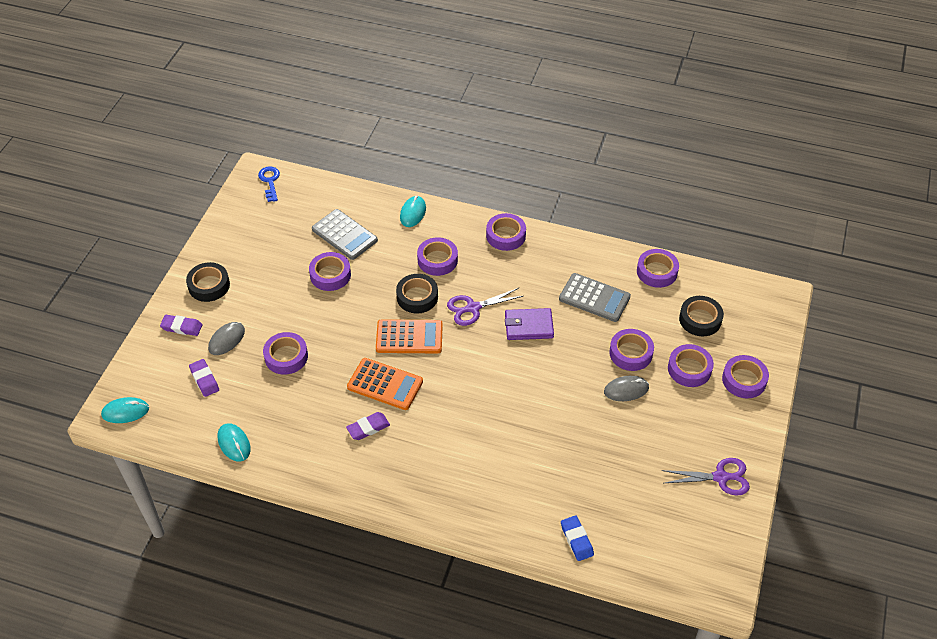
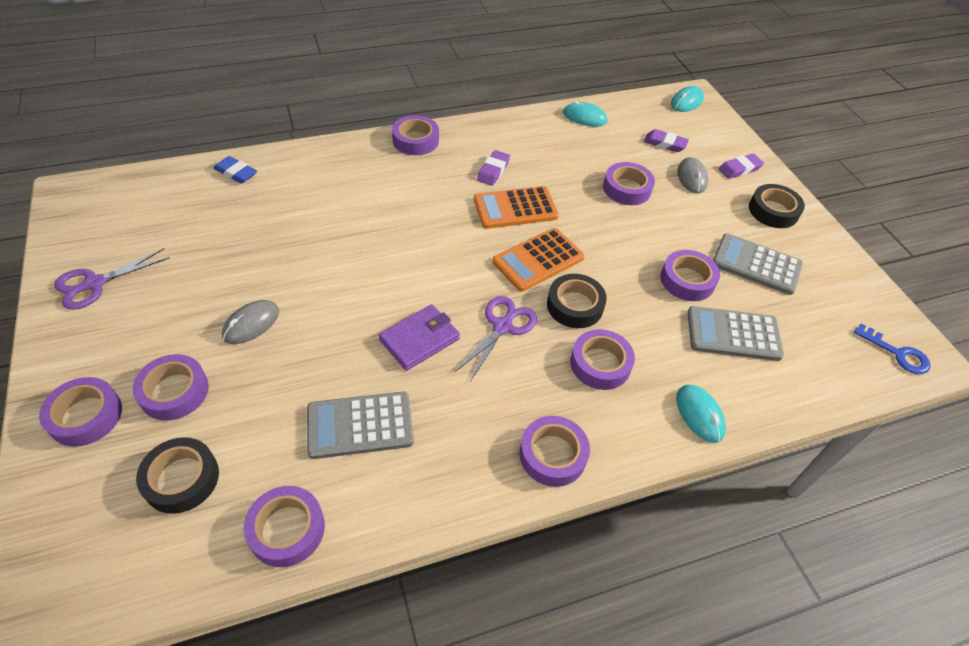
camera: 140 degrees right, 0 degrees up
(274, 261) = (756, 264): none -> grey calculator
(630, 353) = (267, 372): purple tape -> purple tape (415, 140)

